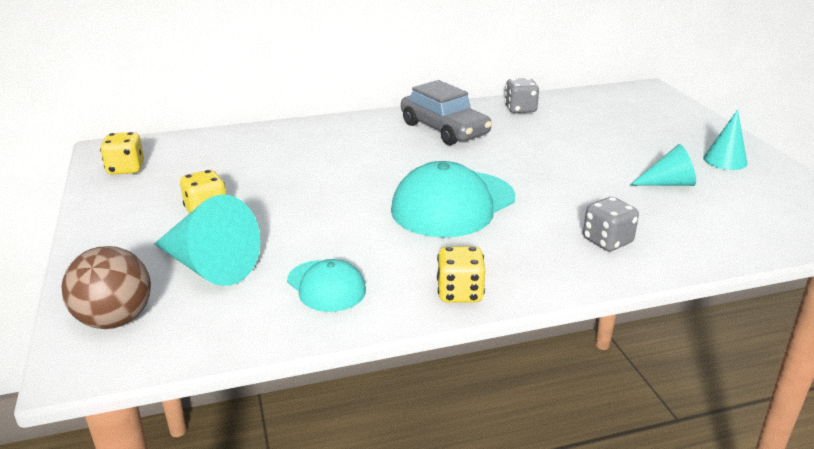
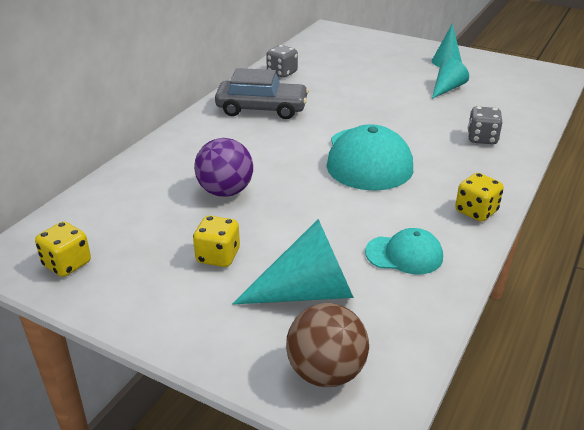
camera: 45 degrees left, 5 degrees up
(296, 174) = (225, 191): none -> purple ball

